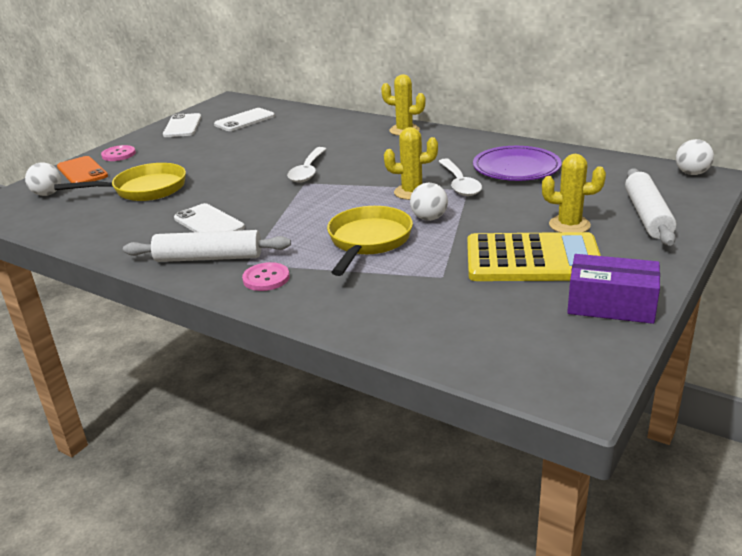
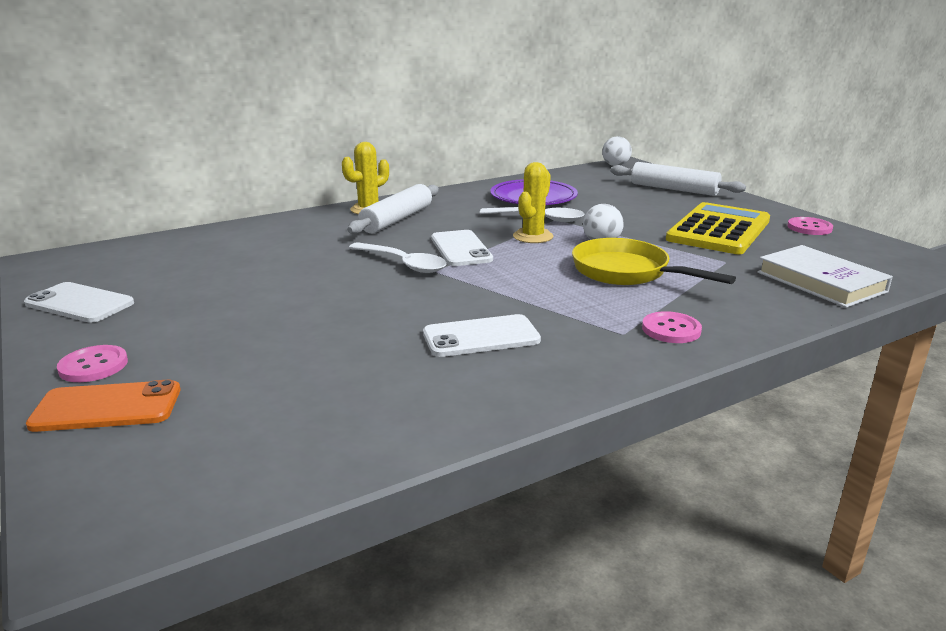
camera: 65 degrees left, 5 degrees down
(47, 194) = (154, 454): white ball -> none
(144, 189) = (292, 363): yellow pan -> none
(208, 258) = (587, 351): white rolling pin -> white rolling pin (397, 219)
(244, 120) = (157, 265): white phone -> white phone (460, 249)
(434, 328) = (820, 282): none -> white book
(569, 225) = (667, 208): yellow cactus -> none
(611, 305) = (809, 228): purple box -> pink button

